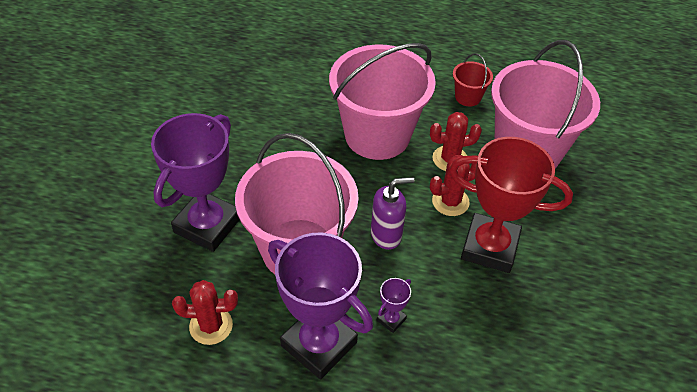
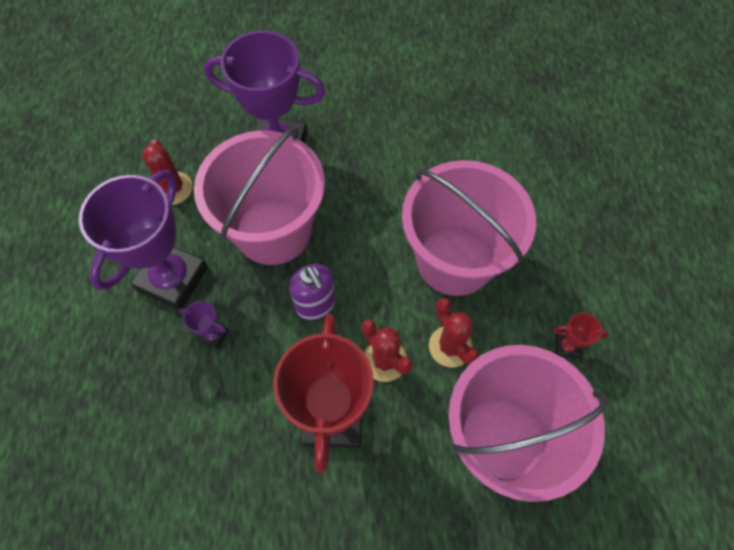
camera: 75 degrees right, 15 degrees up
(468, 97) = (566, 346): red bucket -> red trophy

